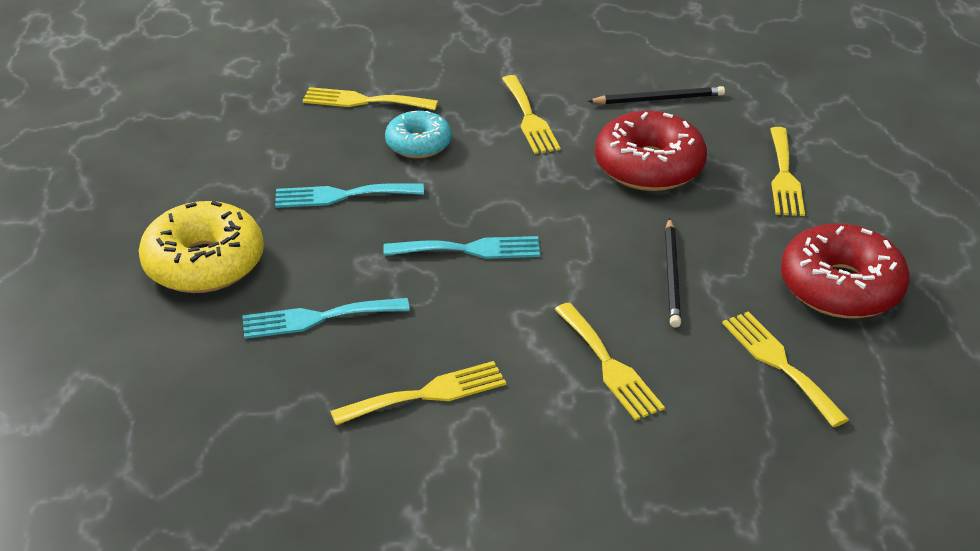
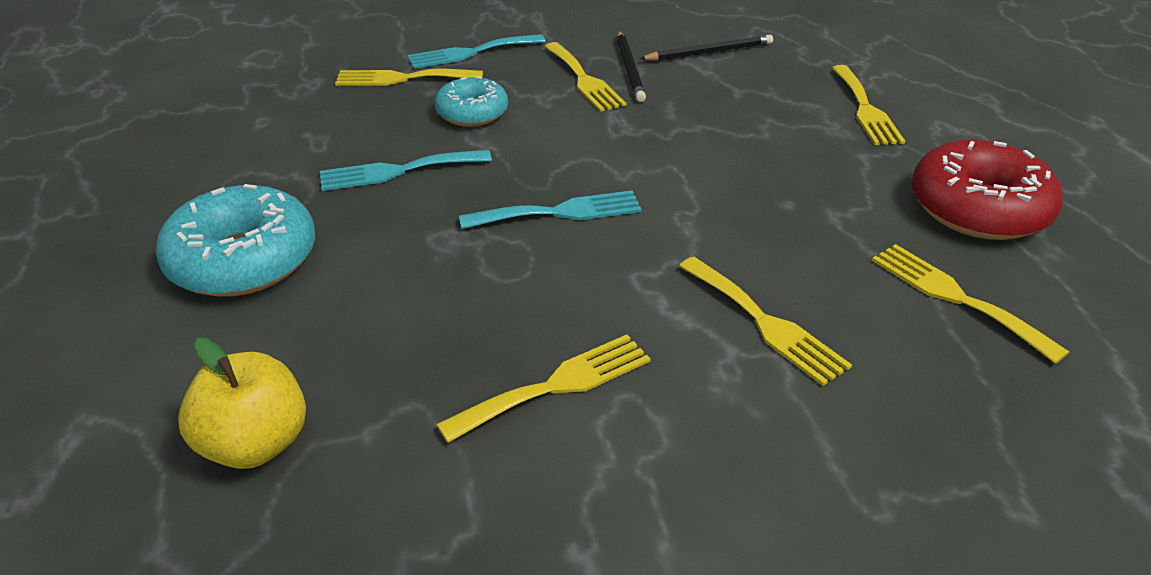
camera: 10 degrees left, 0 degrees up
(198, 408) = (255, 444): none -> yellow apple
(204, 263) = (243, 260): yellow donut -> turquoise donut
(317, 318) = (395, 309): turquoise fork -> turquoise fork (470, 53)
(649, 166) = (724, 112): red donut -> none
(672, 275) = (794, 215): black pencil -> black pencil (630, 68)

